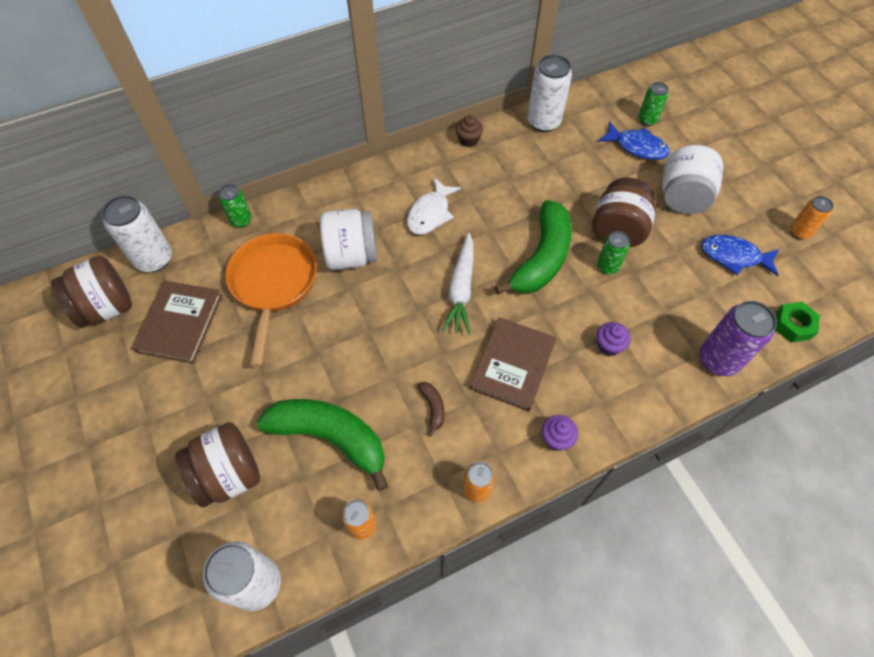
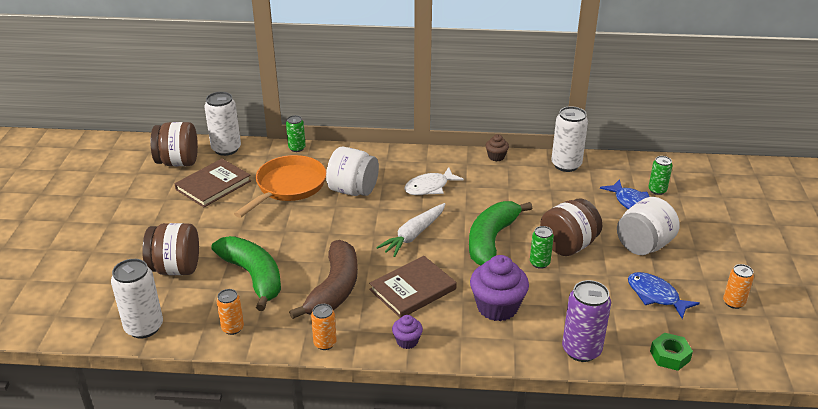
camera: 30 degrees right, 25 degrees down
(433, 407) = (334, 289): brown banana -> brown banana, size x2.47
(542, 258) = (491, 240): green banana -> green banana turned 150 degrees clockwise
(609, 345) = (497, 307): purple cupcake -> purple cupcake, size x1.98

